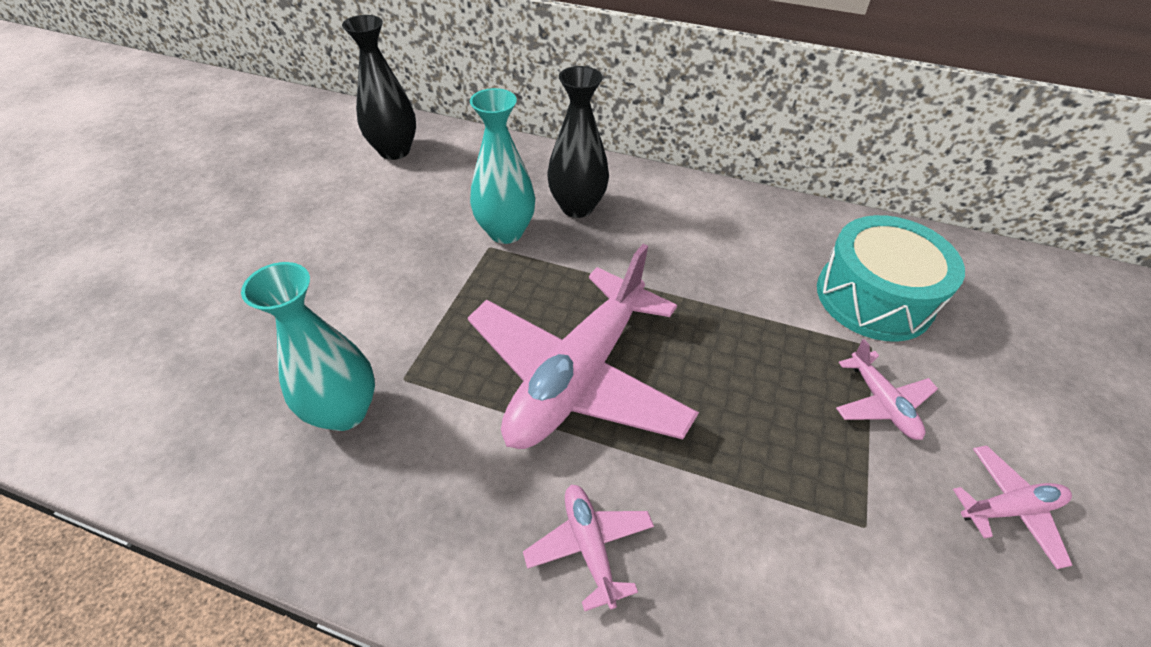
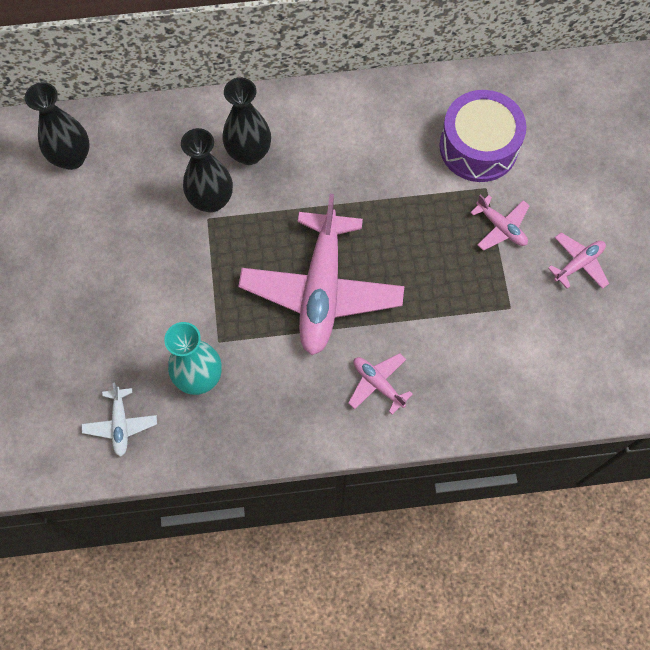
camera: 25 degrees left, 20 degrees up
(200, 424) = (120, 424): none -> white plane
(506, 232) = (211, 200): turquoise vase -> black vase
(873, 297) = (478, 147): turquoise drum -> purple drum

